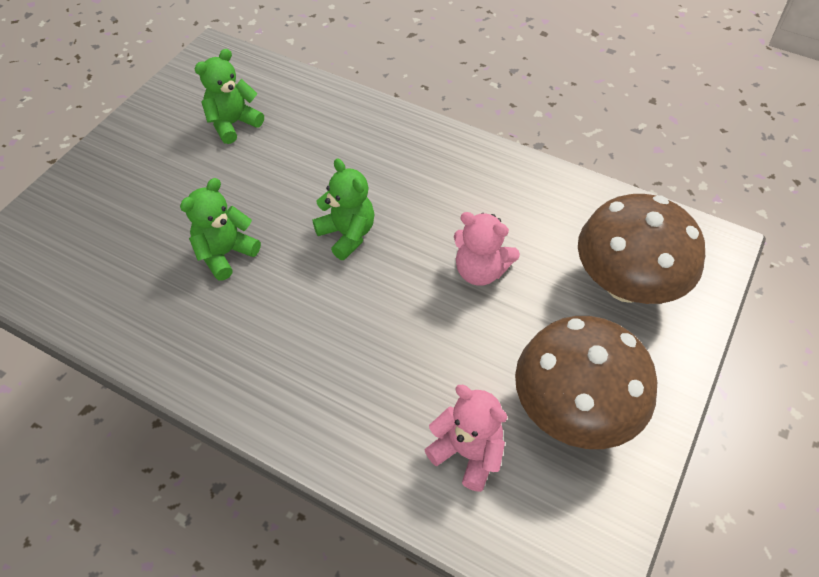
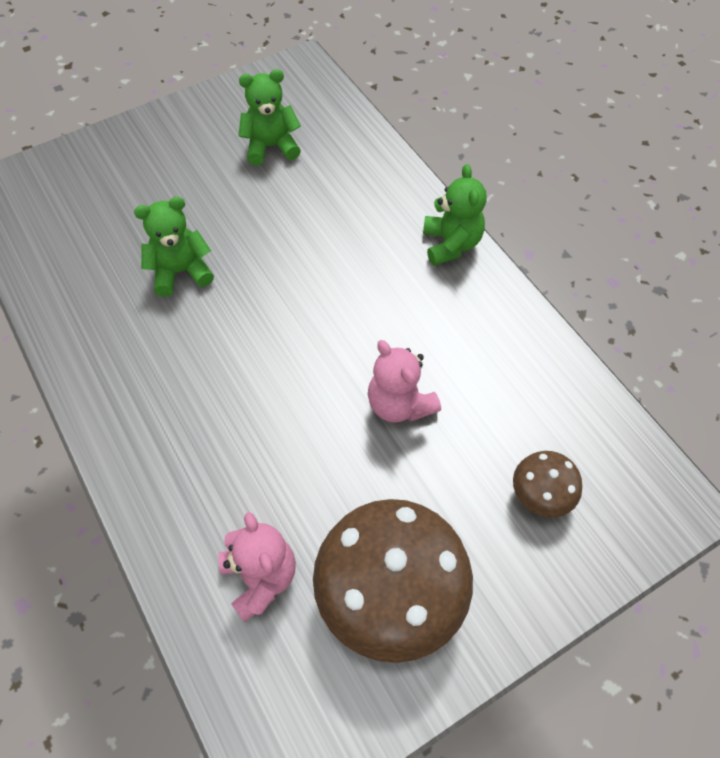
camera: 30 degrees right, 5 degrees up
(347, 234) = (299, 305): green teddy bear -> green teddy bear (451, 244)
(626, 284) = (540, 495): brown mushroom -> brown mushroom, size x0.48

